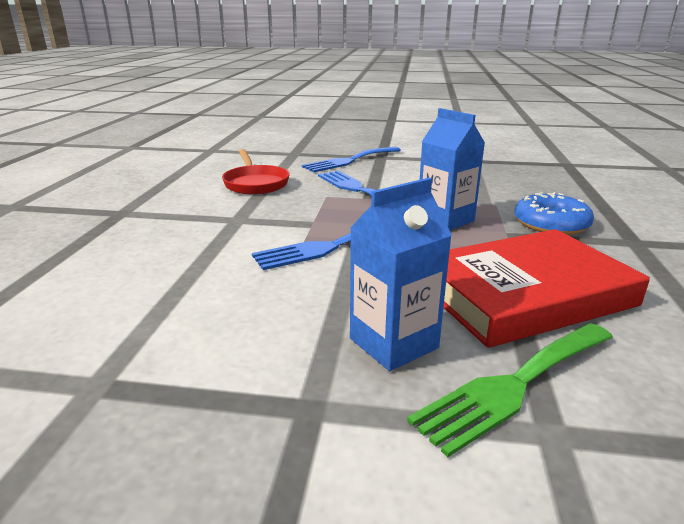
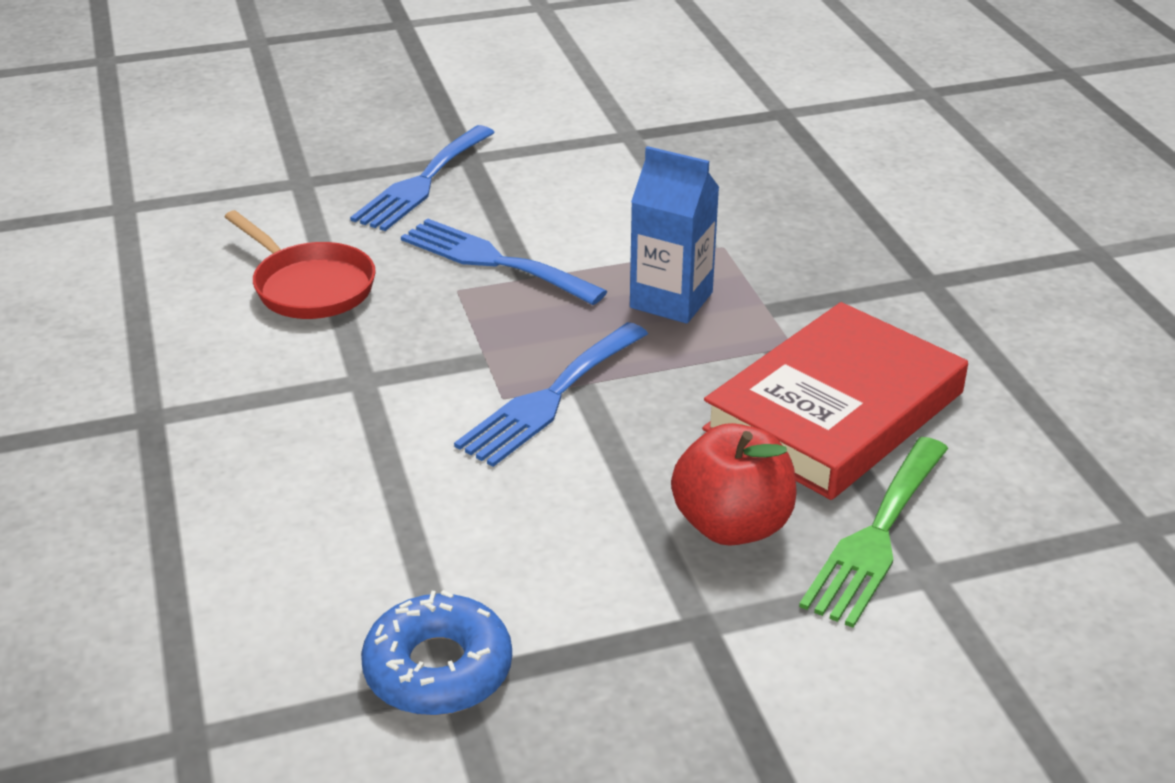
camera: 25 degrees left, 10 degrees up
(393, 343) = (732, 525): blue carton -> red apple
(551, 224) = (815, 271): blue donut -> blue donut (438, 669)

